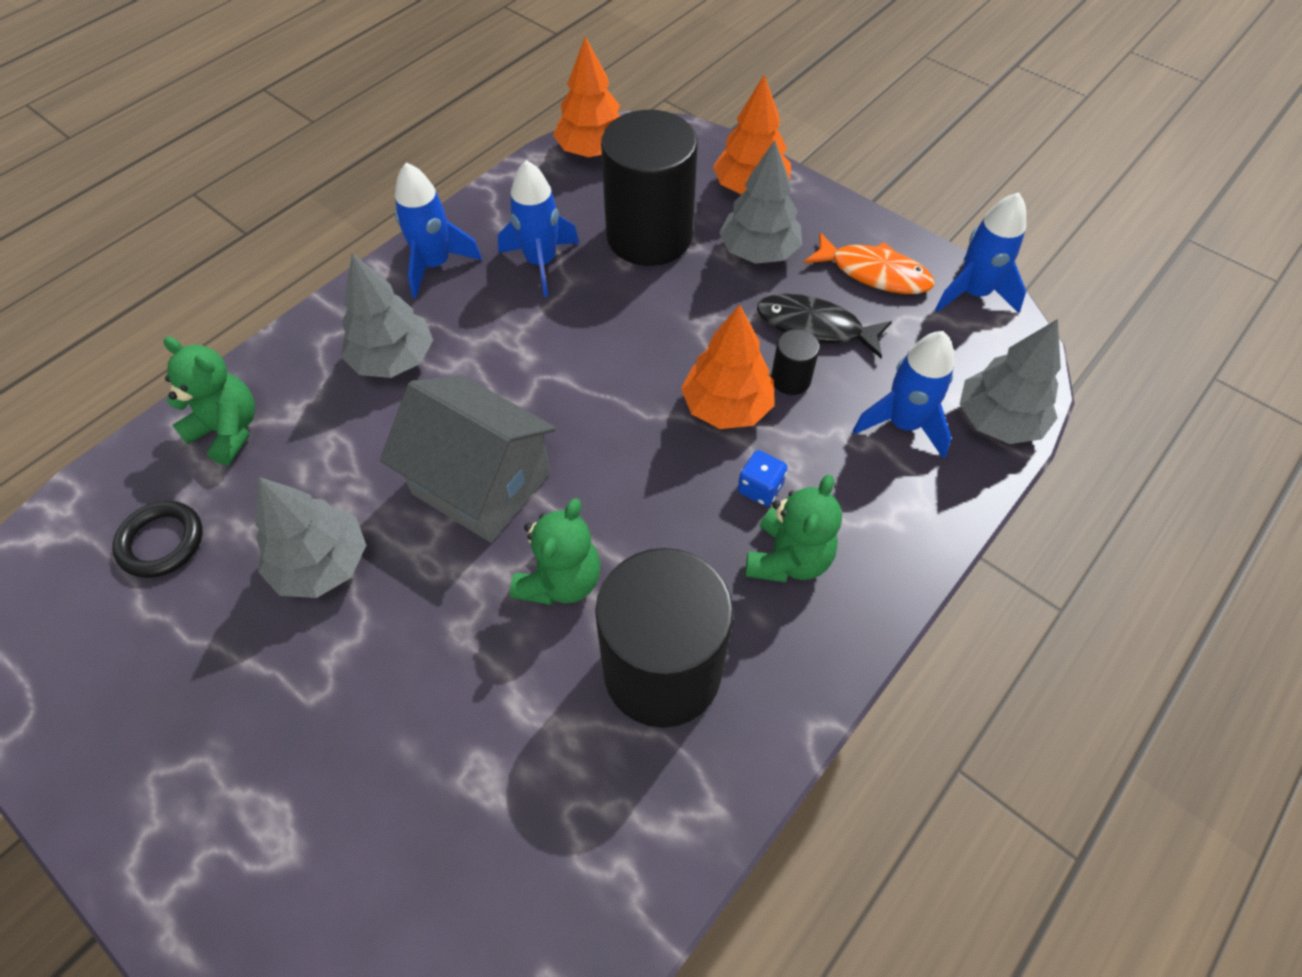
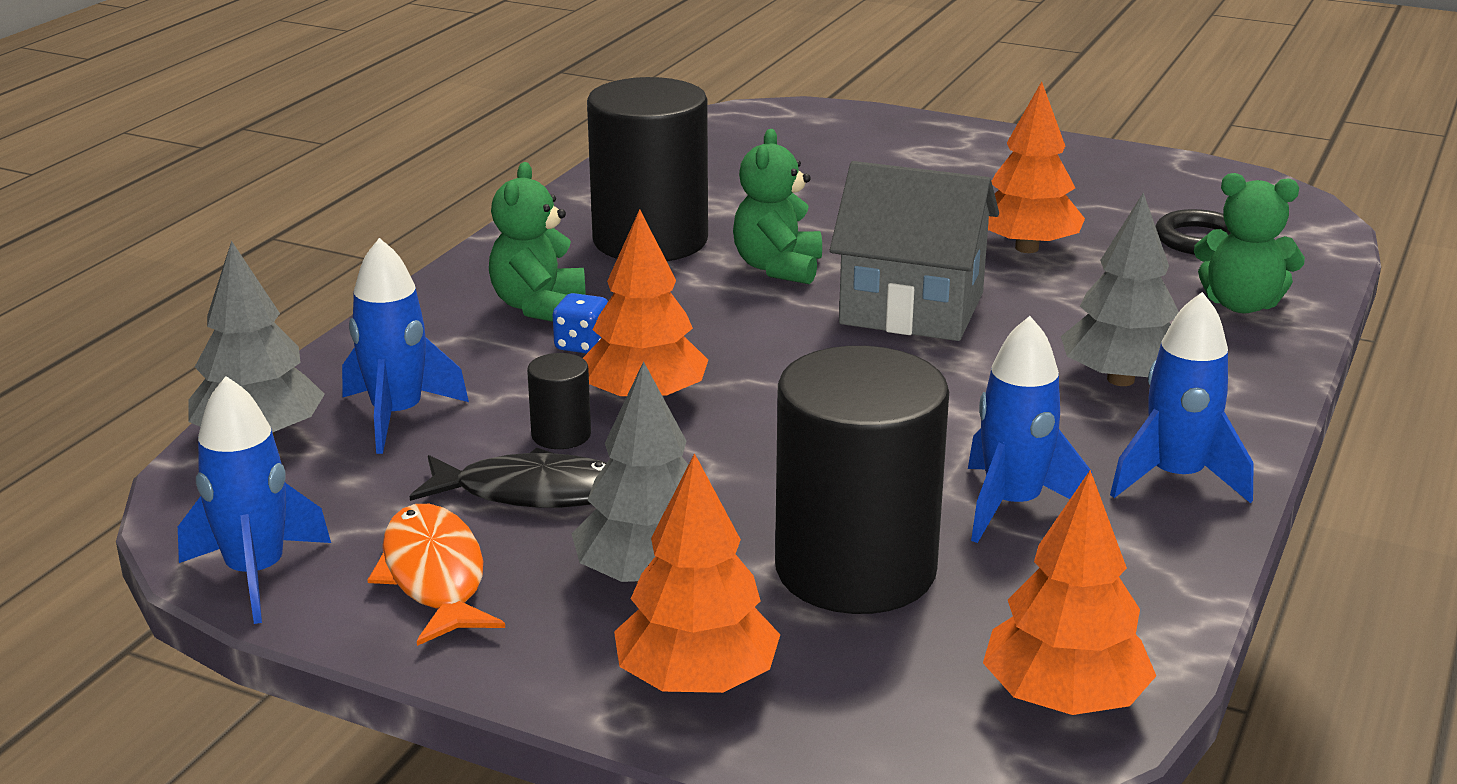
camera: 165 degrees right, 30 degrees down
(322, 564) = (1026, 248): grey tree -> orange tree
(874, 273) = (434, 576): orange fish -> orange fish turned 60 degrees clockwise

